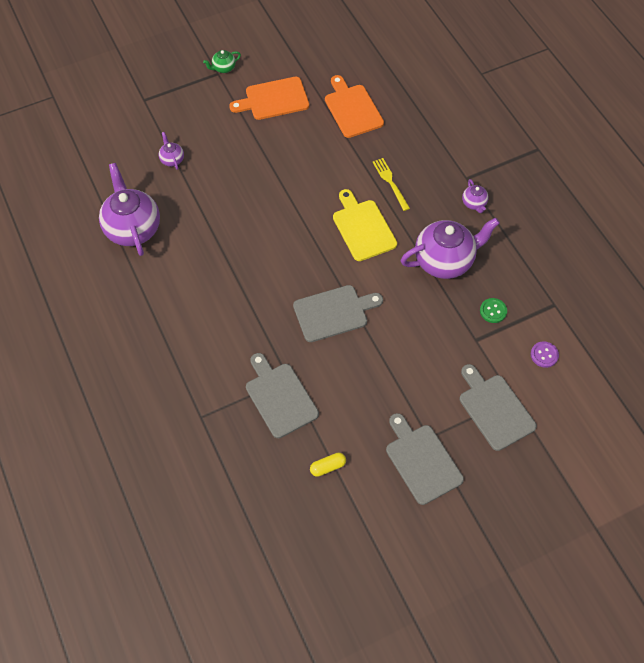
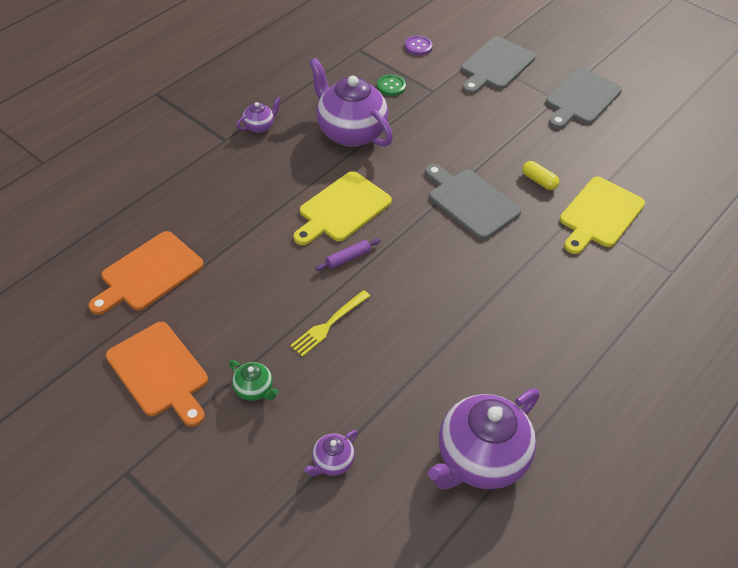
camera: 115 degrees left, 10 degrees down
(223, 68) = (111, 468): green teapot -> green teapot (254, 390)
(280, 397) = (599, 215): grey cutting board -> yellow cutting board
(315, 216) = (348, 258): none -> purple rolling pin
(328, 467) = (639, 157): yellow capsule -> yellow capsule (539, 181)
(390, 182) = (261, 203): yellow fork -> yellow fork (328, 325)

